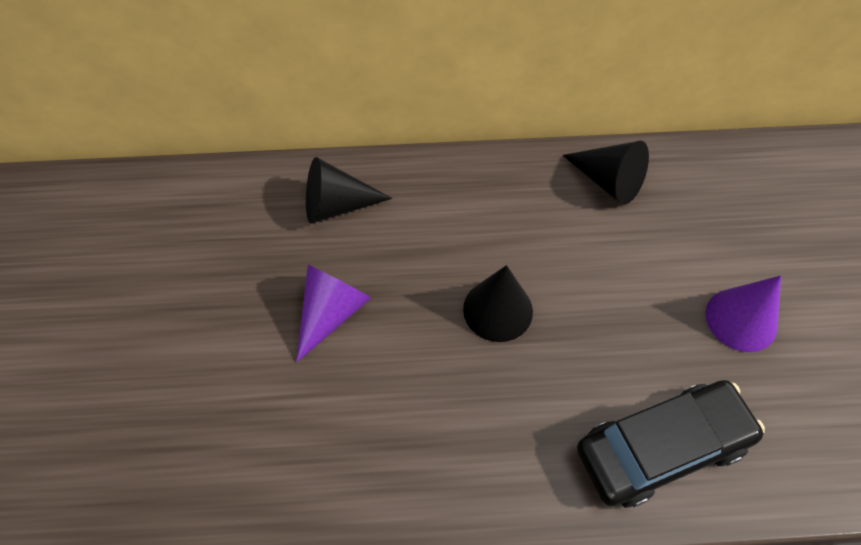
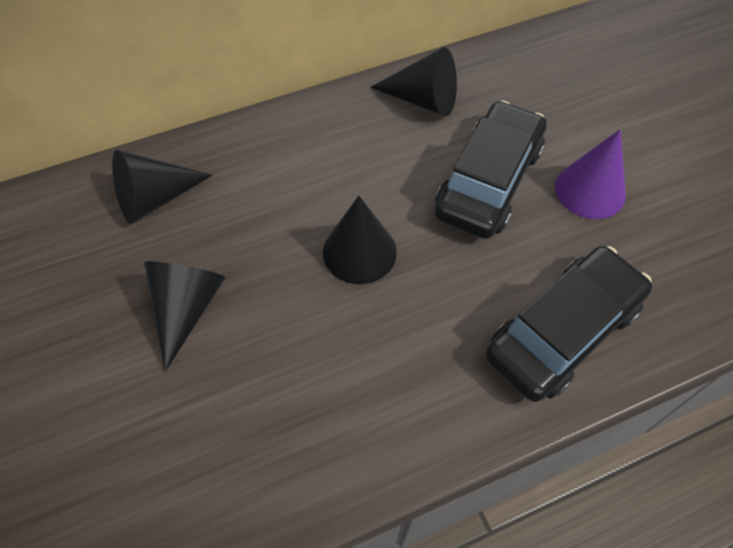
camera: 20 degrees left, 0 degrees up
(331, 313) = (186, 308): purple cone -> black cone
(642, 280) = (488, 181): none -> black car

